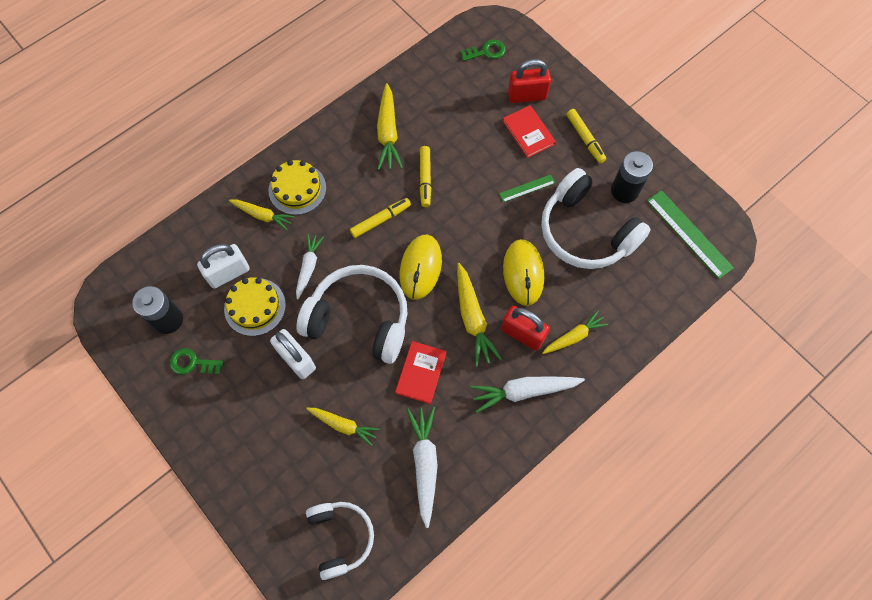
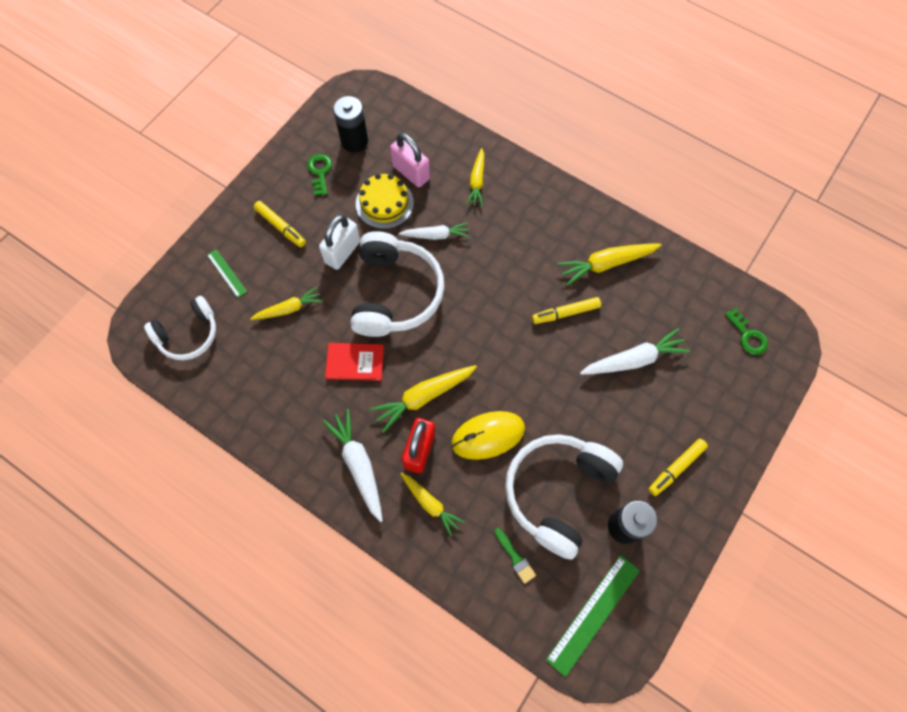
camera: 75 degrees right, 0 degrees up
(228, 273) = (411, 172): white padlock -> pink padlock
(297, 189) = (514, 202): yellow cake -> none
(343, 425) = (289, 309): yellow carrot -> yellow carrot turned 120 degrees counterclockwise
(380, 220) = (505, 284): yellow marker -> yellow marker (280, 227)
(420, 268) = (464, 334): yellow mouse -> none
(424, 463) = (267, 388): white carrot -> white carrot (634, 359)
(527, 95) = (708, 392): red padlock -> none
(527, 188) = (590, 417): green ruler -> green ruler (227, 273)
(528, 132) = (660, 404): red book -> none
(634, 279) = (515, 557): none -> green brush

